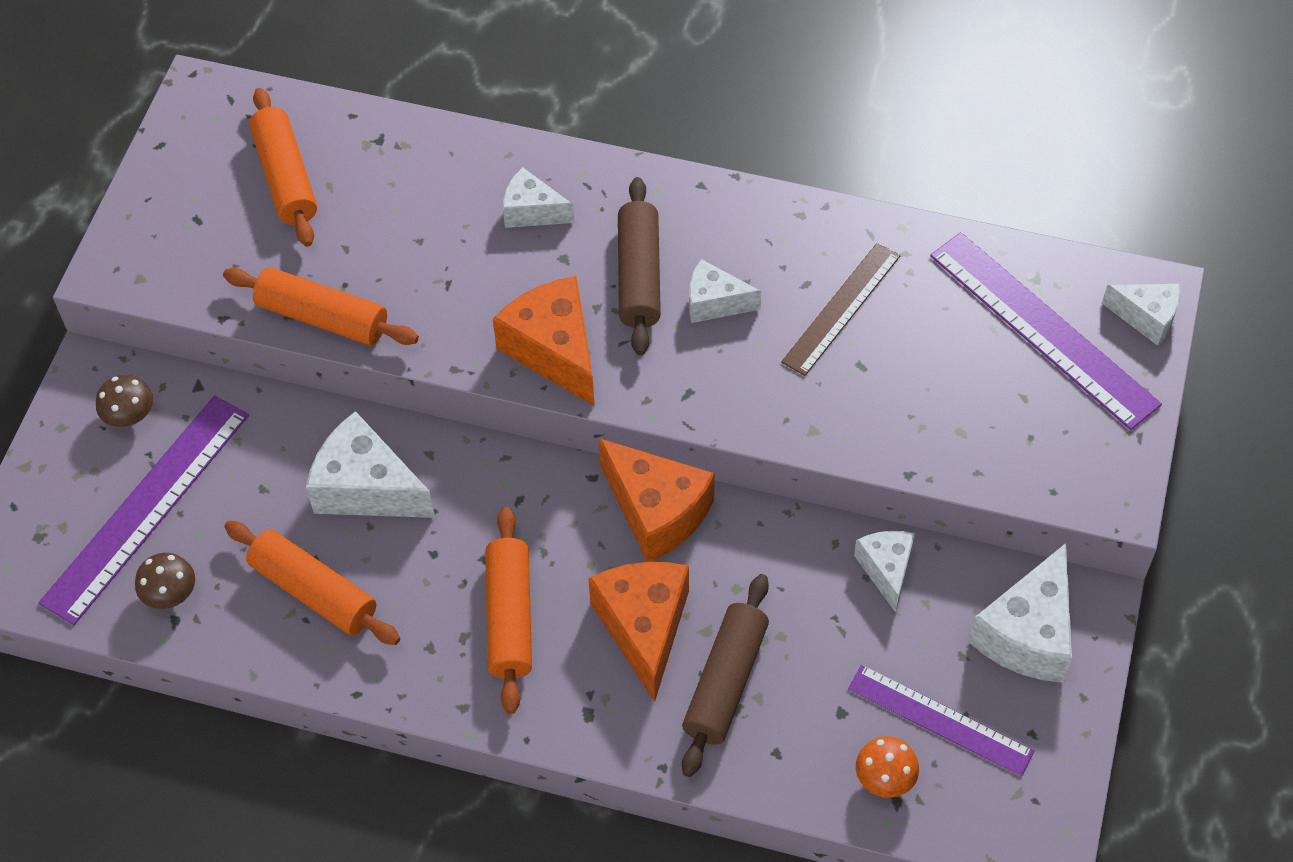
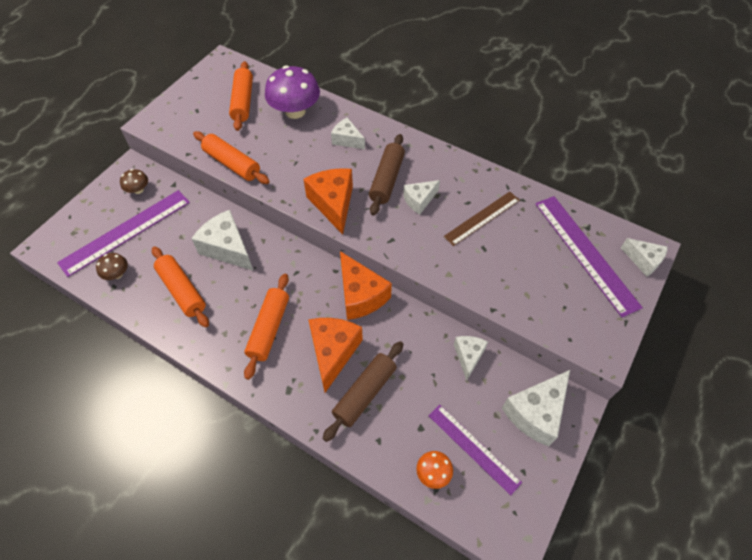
camera: 15 degrees right, 0 degrees up
(403, 173) = (295, 111): none -> purple mushroom
(715, 303) = (419, 200): white cheese -> white cheese turned 60 degrees counterclockwise

